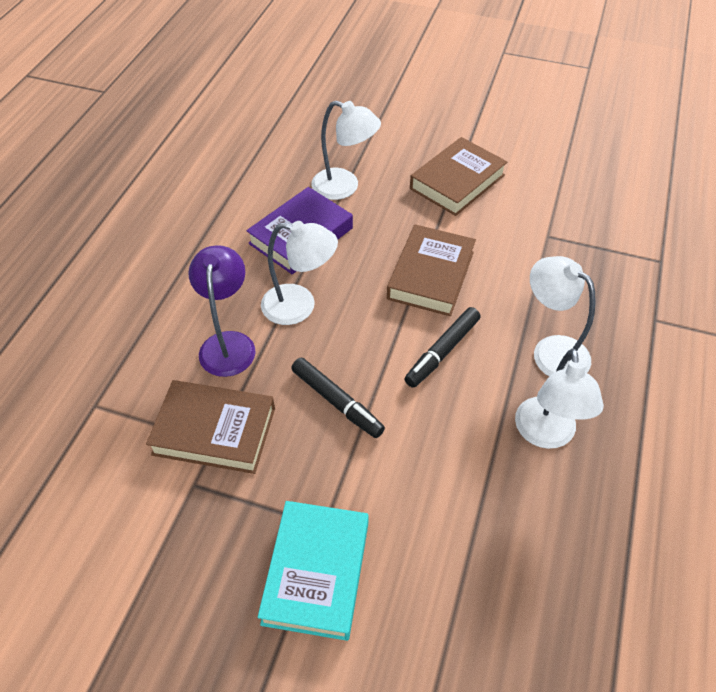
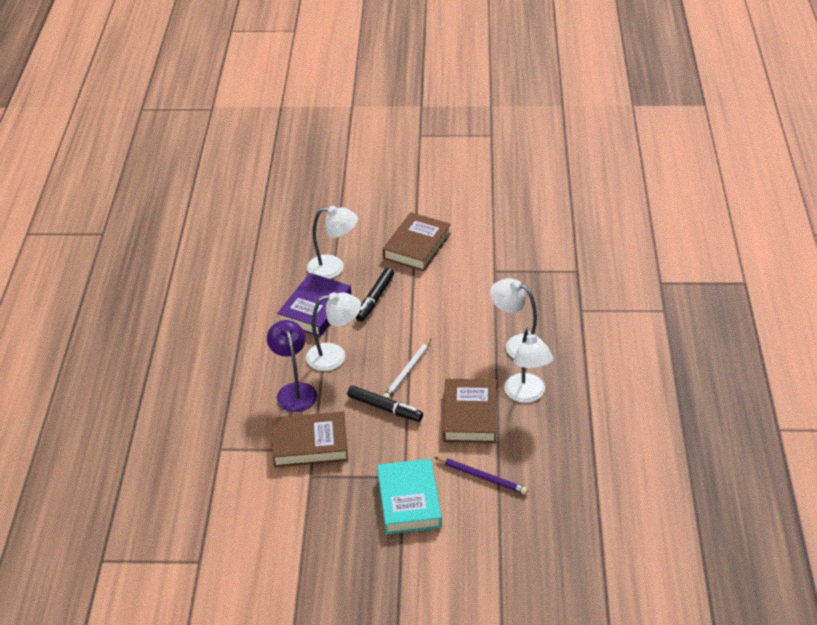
camera: 15 degrees left, 10 degrees down
(387, 353) = (407, 371): none -> white pencil
(431, 275) = (420, 315): brown book -> brown book (470, 415)
(440, 561) = (482, 477): none -> purple pencil
(442, 352) = (444, 362): black marker -> black marker (375, 299)

